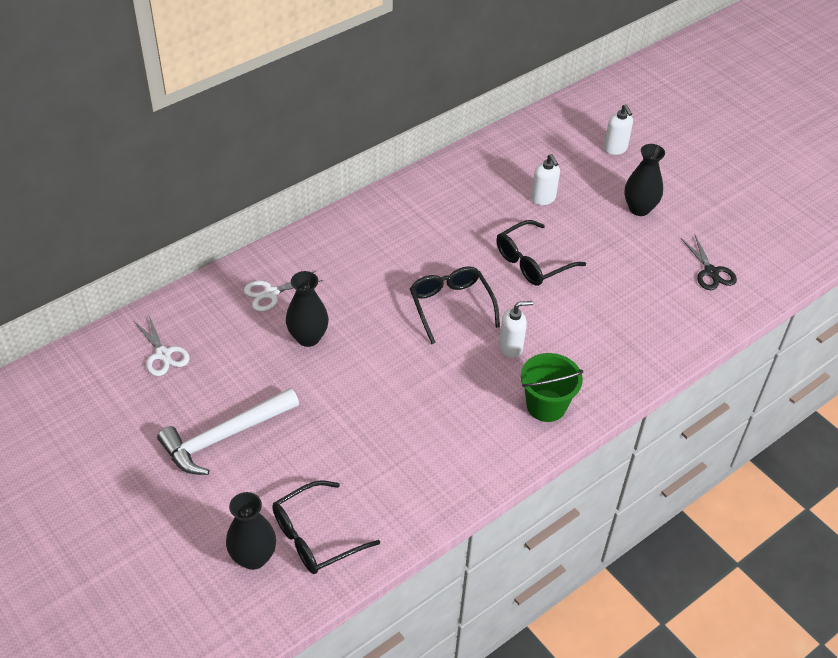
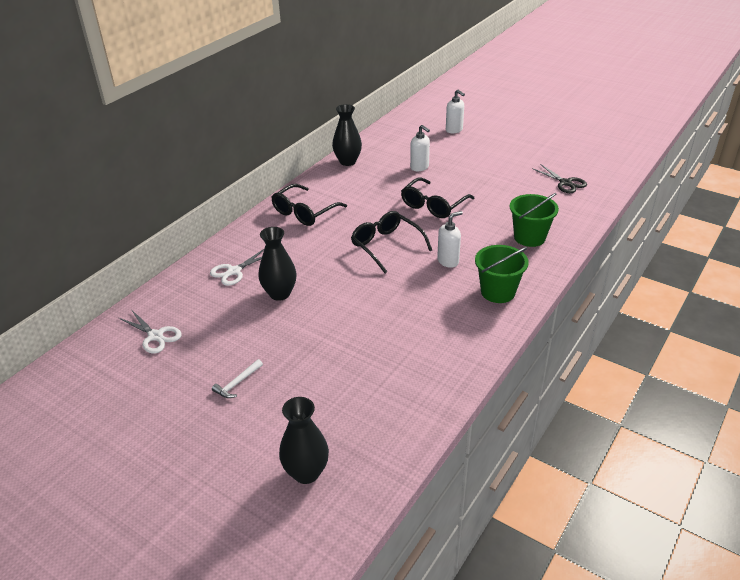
camera: 15 degrees left, 10 degrees down
(224, 436) = (237, 383): white hammer -> white hammer, size x0.43
(315, 536) = (356, 439): black glasses -> black glasses (304, 212)
(622, 341) = (529, 237): none -> green bucket
(639, 208) = (492, 158): black vase -> black vase (347, 161)

